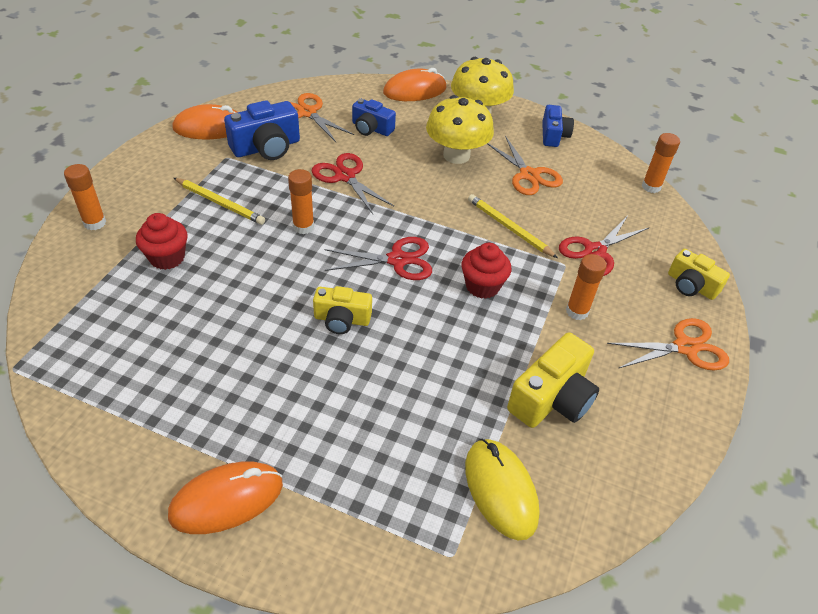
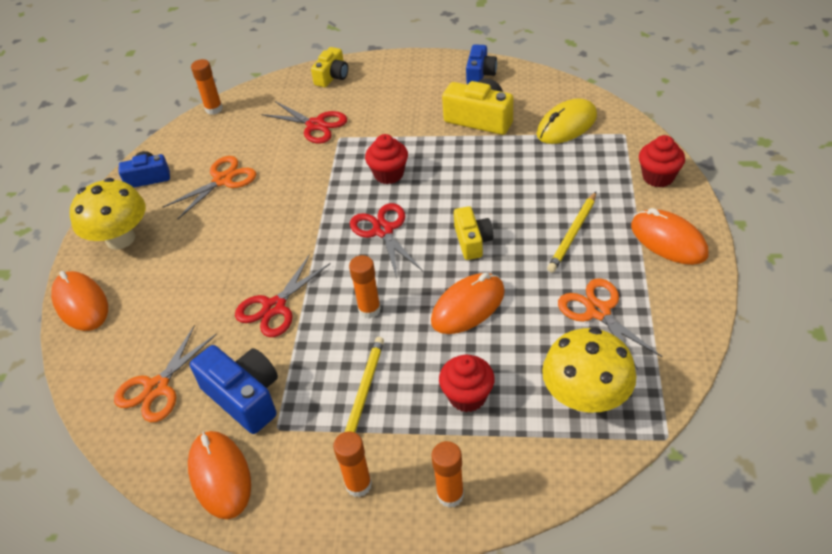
camera: 100 degrees left, 0 degrees up
(260, 288) = (468, 306): none -> orange mouse
(341, 551) = (658, 177): none -> red cupcake
(371, 128) = (175, 316): blue camera -> blue camera (480, 74)
(456, 155) = (206, 235): yellow mushroom -> yellow mushroom (585, 397)
(509, 228) = (307, 176): yellow pencil -> yellow pencil (572, 234)
(577, 311) = (390, 122): orange glue stick -> orange glue stick (358, 485)
(685, 347) = (398, 72): orange scissors -> orange scissors (598, 311)

